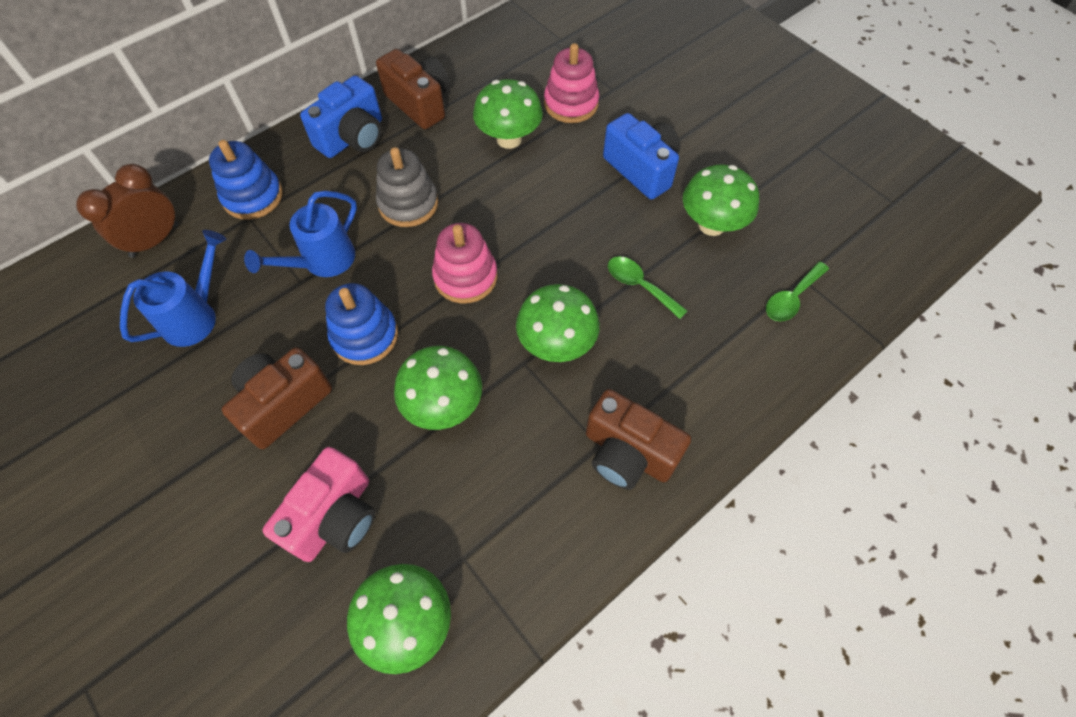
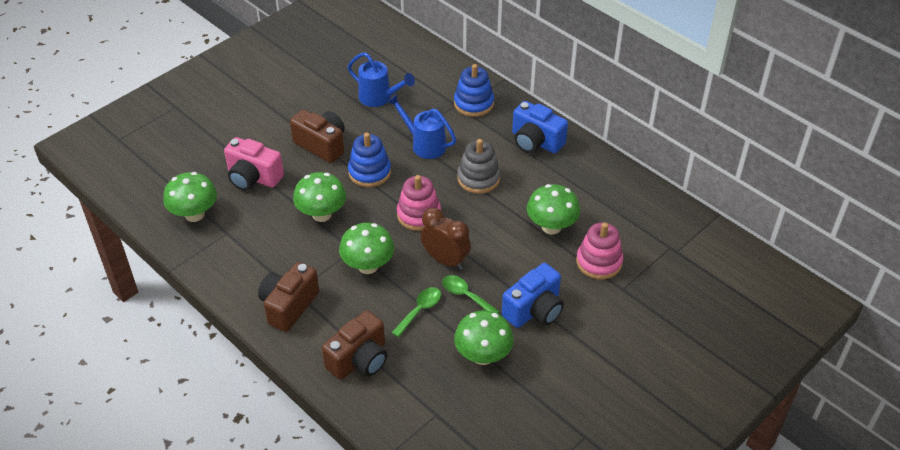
camera: 85 degrees right, 15 degrees down
(155, 240) = (433, 69): brown clock -> brown clock (445, 260)
(420, 103) = (578, 172): brown camera -> brown camera (359, 360)
(791, 298) = (416, 405): green spoon -> green spoon (465, 295)

